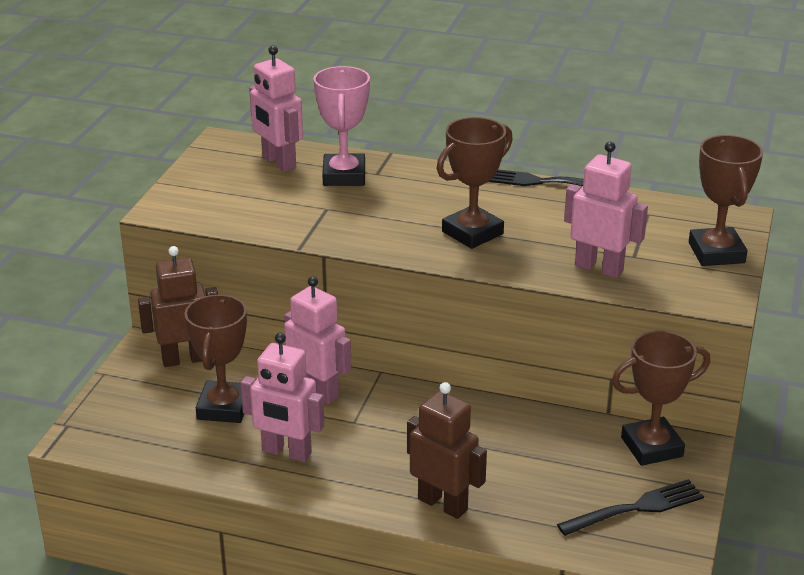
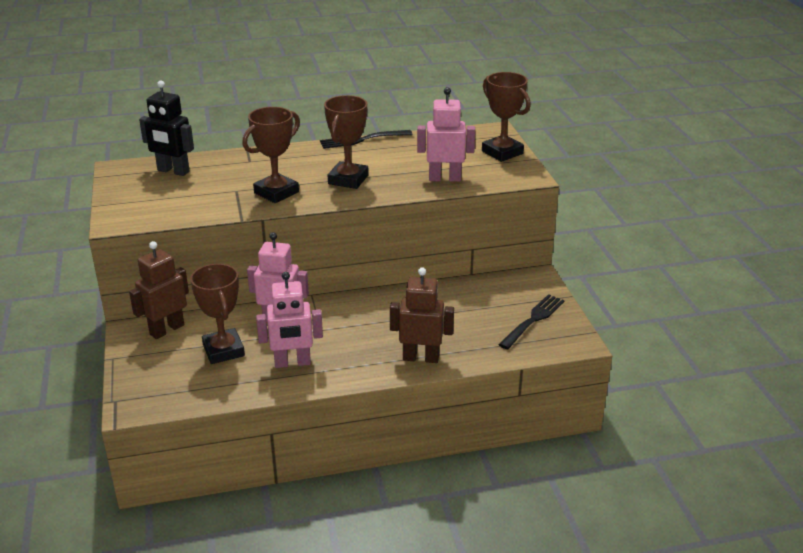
camera: 30 degrees left, 0 degrees up
(278, 162) = (173, 171): pink robot -> black robot
(344, 176) = (228, 168): pink trophy -> none
(651, 447) = (512, 284): brown trophy -> brown trophy (276, 192)

